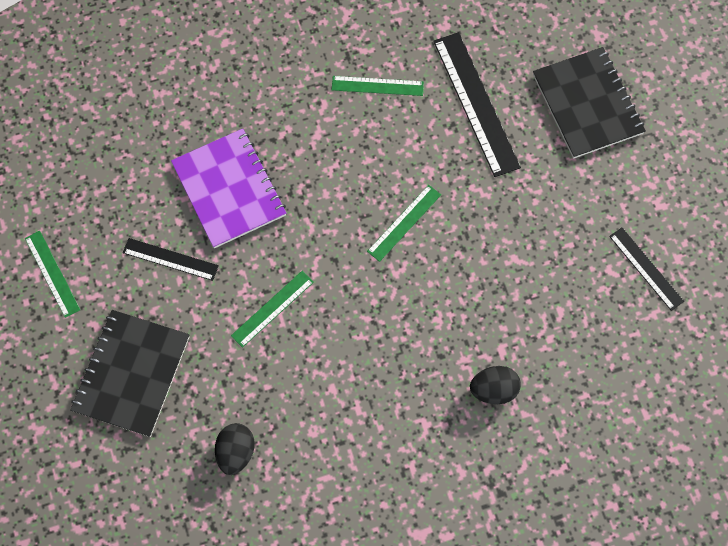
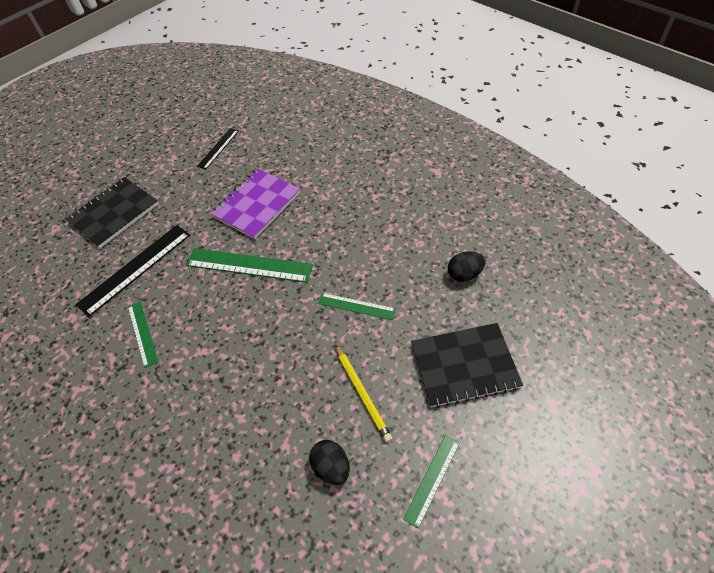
camera: 115 degrees left, 15 degrees down
(170, 259) = (362, 393): black ruler -> yellow pencil
(229, 189) = (280, 386): purple notebook -> purple notebook (257, 205)
(404, 223) = (249, 265): green ruler -> green ruler, size x1.76
(493, 389) = (333, 177): black egg -> black egg (331, 467)

